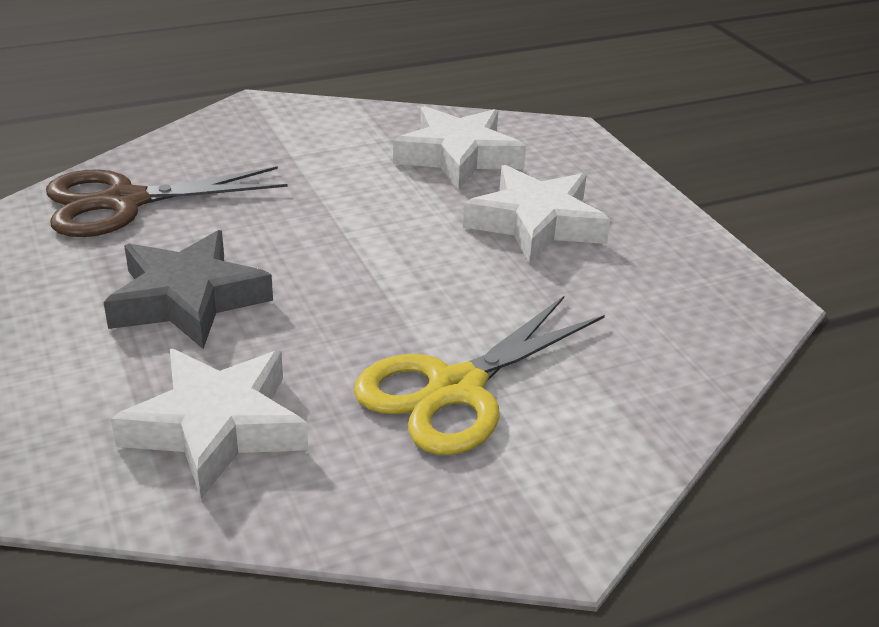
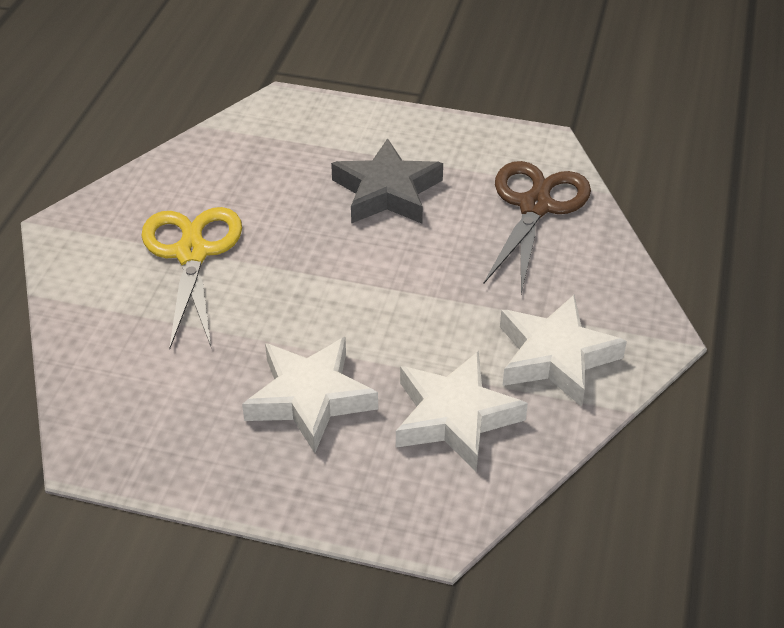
camera: 130 degrees right, 10 degrees up
(216, 427) = (263, 161): white star -> white star (555, 356)

